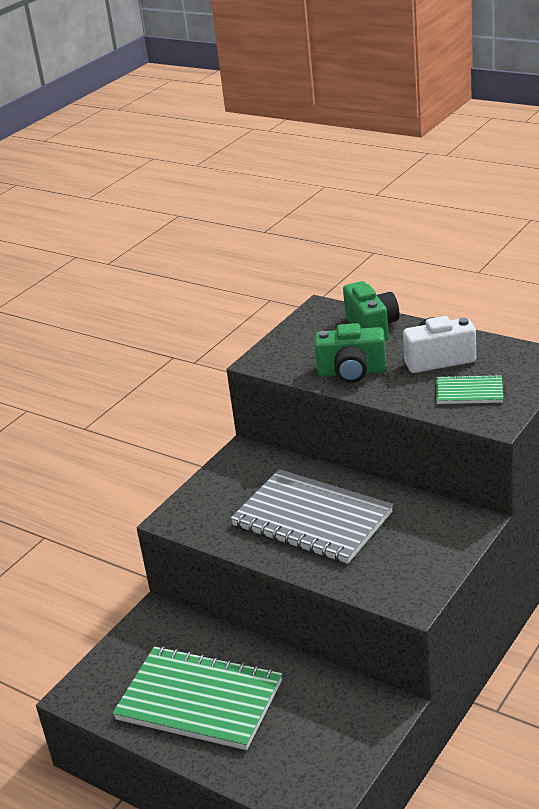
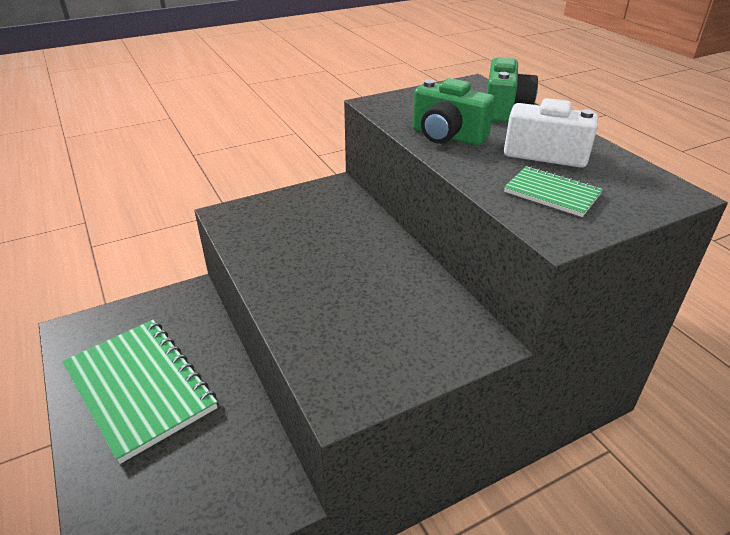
camera: 25 degrees right, 5 degrees up
(312, 520) = (331, 265): grey notebook -> none

